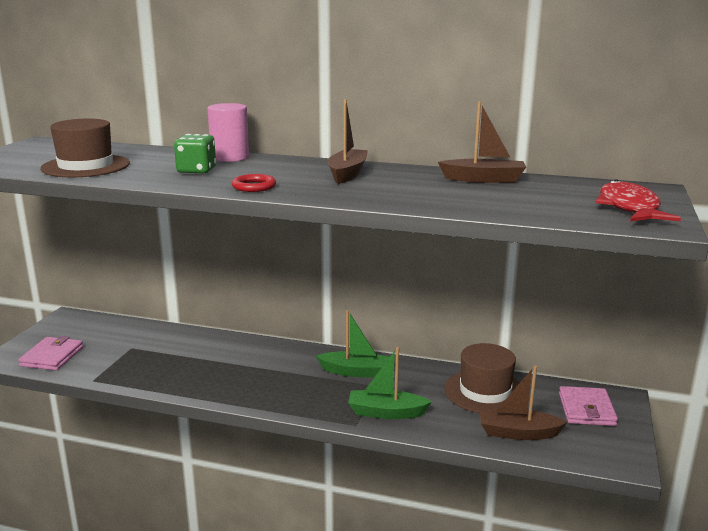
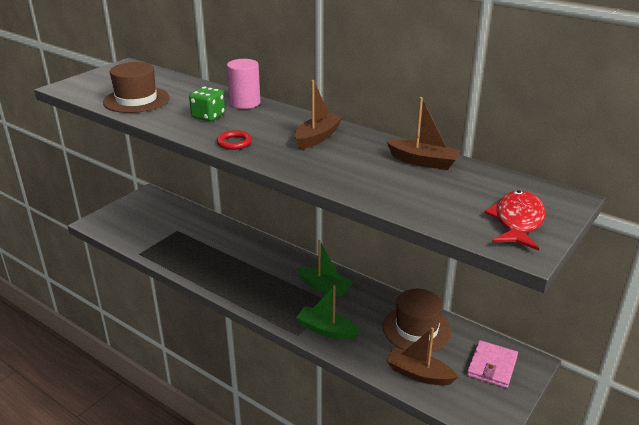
camera: 20 degrees right, 10 degrees up
(52, 356) = (122, 227): pink wallet -> none

